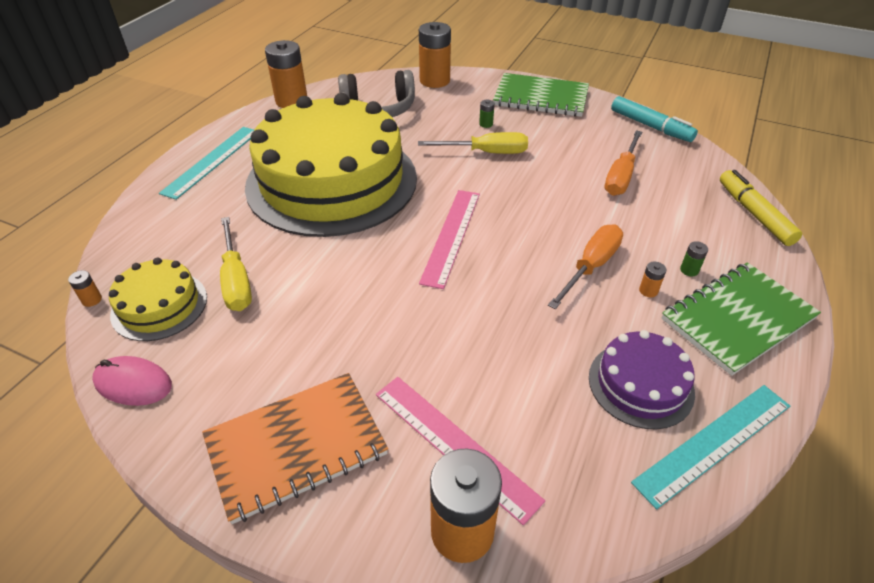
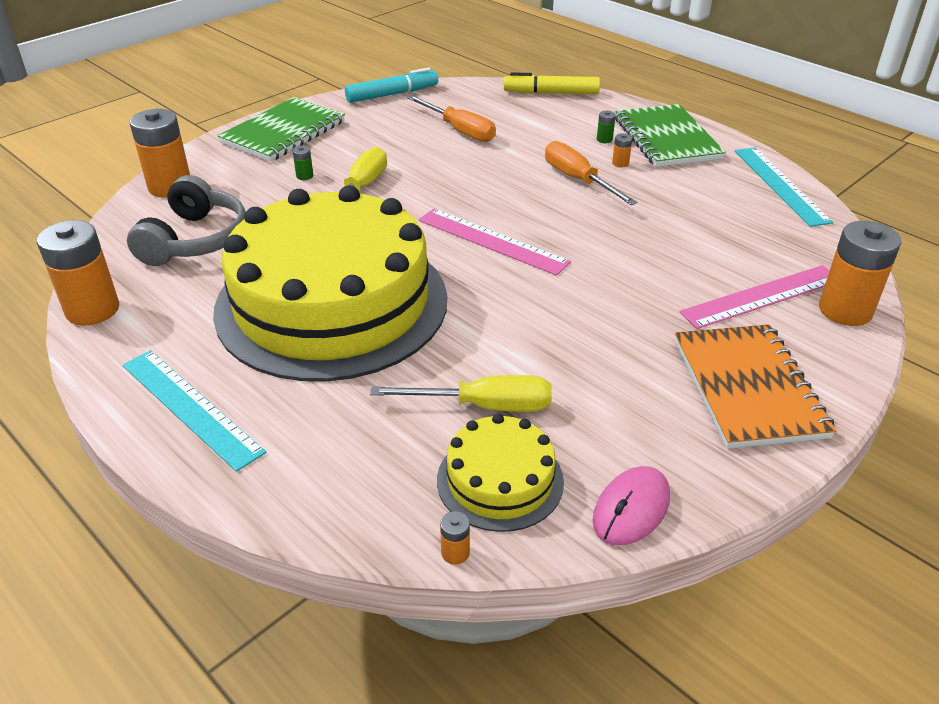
camera: 70 degrees left, 5 degrees down
(640, 384) = (720, 196): purple cake -> none

